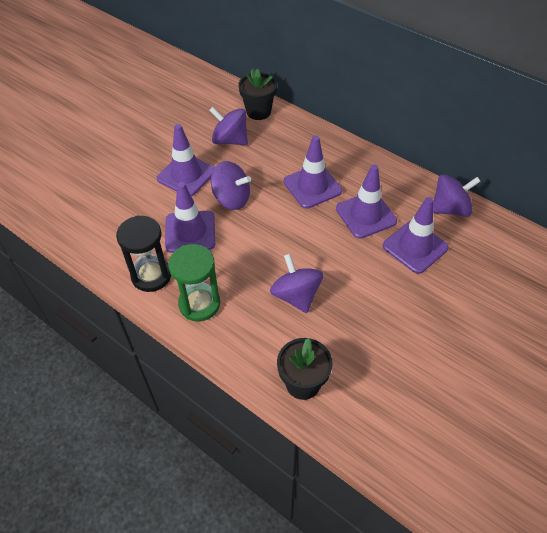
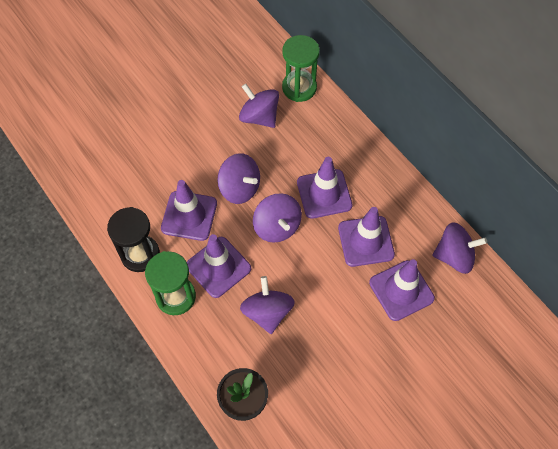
camera: 15 degrees right, 10 degrees up
(186, 175) = (204, 149): purple traffic cone -> purple traffic cone (218, 267)
(258, 112) = (299, 88): black flower pot -> green hourglass
(278, 222) = (277, 226): none -> purple spinning top

